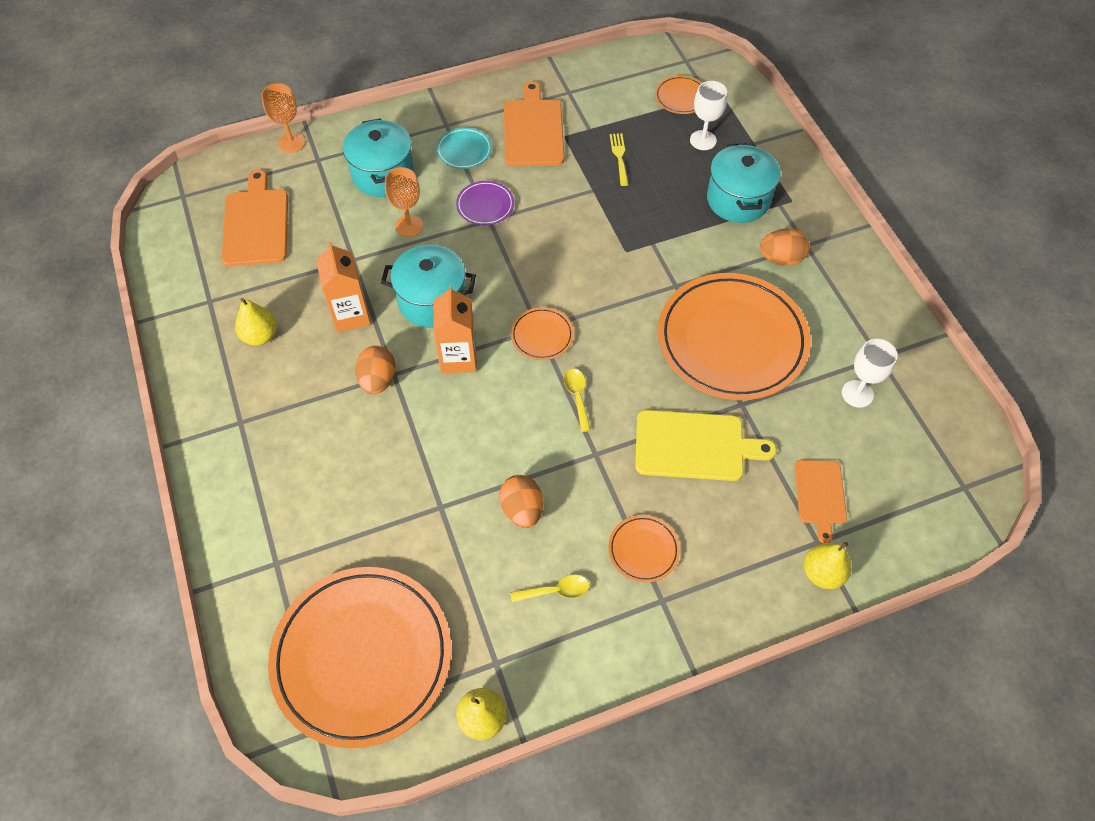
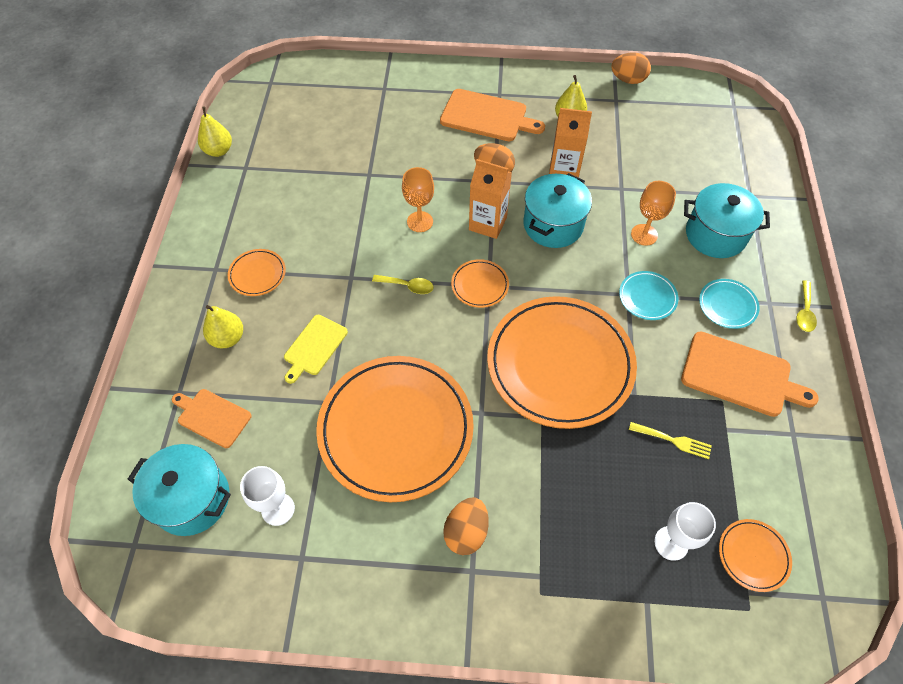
camera: 115 degrees right, 0 degrees up
(256, 224) = (685, 140): orange cutting board -> orange cutting board (487, 116)
(291, 143) = (777, 183): orange goblet -> orange goblet (420, 222)
(362, 657) = (296, 110): orange plate -> orange plate (560, 364)
(485, 205) = (647, 297): purple plate -> turquoise plate
(522, 510) = (336, 217): orange egg -> orange egg (628, 80)
(556, 591) = (266, 213): yellow spoon -> yellow spoon (804, 311)
(694, 446) = (314, 347): yellow cutting board -> yellow cutting board, size x0.63
(738, 199) = (565, 533): turquoise pot -> turquoise pot (192, 499)
(822, 573) = (155, 381): yellow pear -> yellow pear (228, 338)

